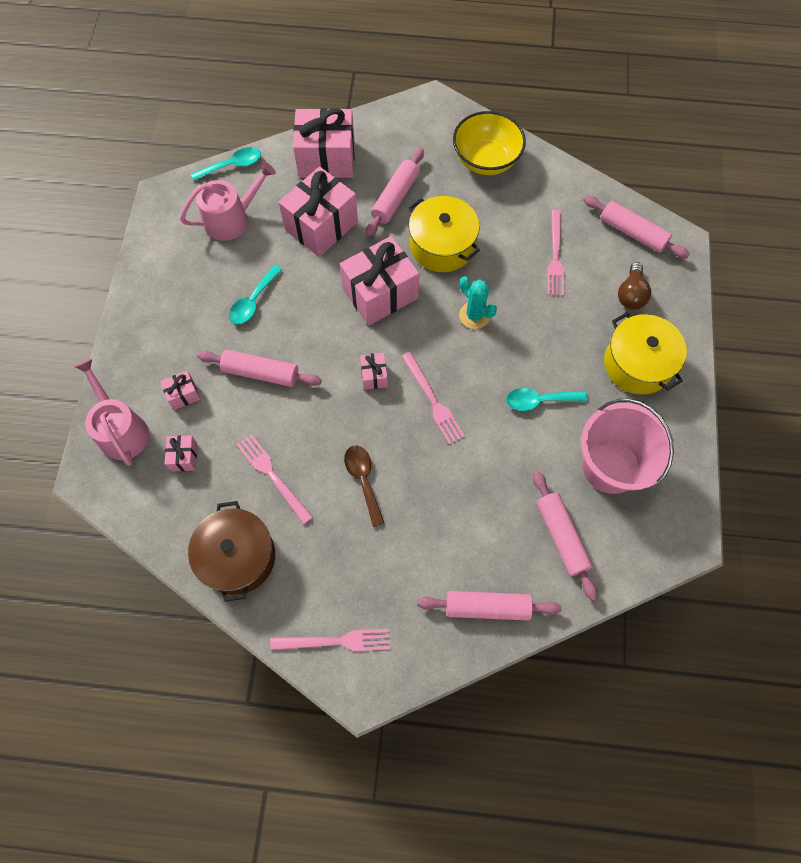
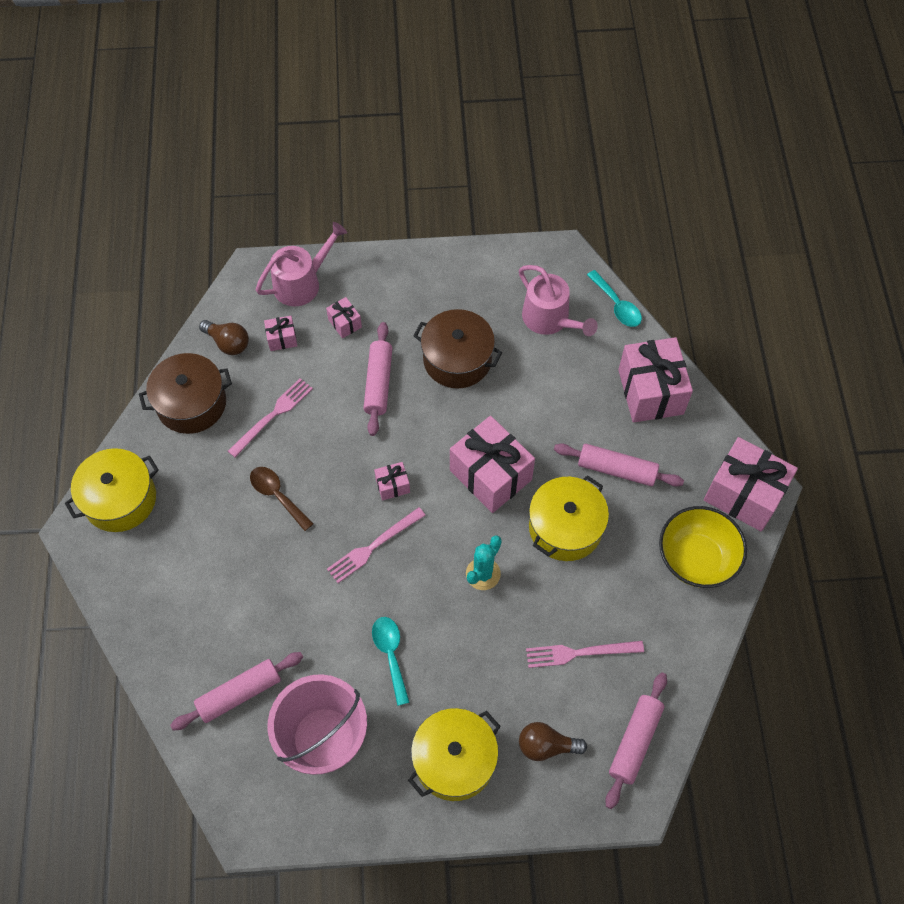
camera: 80 degrees right, 5 degrees down
(173, 512) = (228, 343): none -> brown light bulb
(253, 301) = (457, 359): turquoise spoon -> brown pot
(321, 226) = (562, 403): pink gift -> pink gift (744, 494)
(335, 641) = (120, 499): pink fork -> yellow pot
(363, 480) = (277, 495): brown spoon -> brown spoon turned 105 degrees counterclockwise
(487, 607) = (161, 629): pink rolling pin -> none

